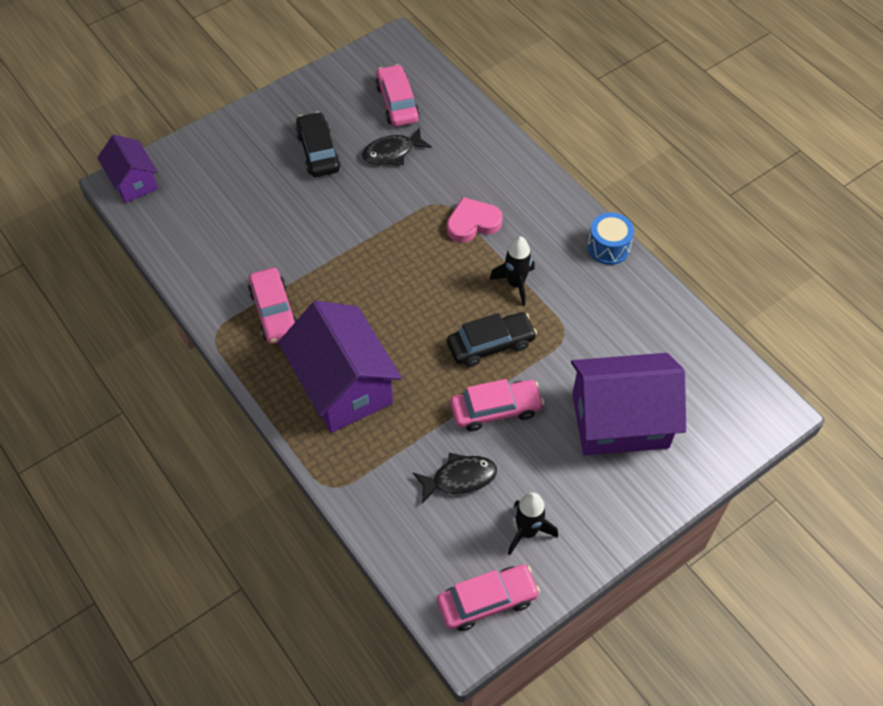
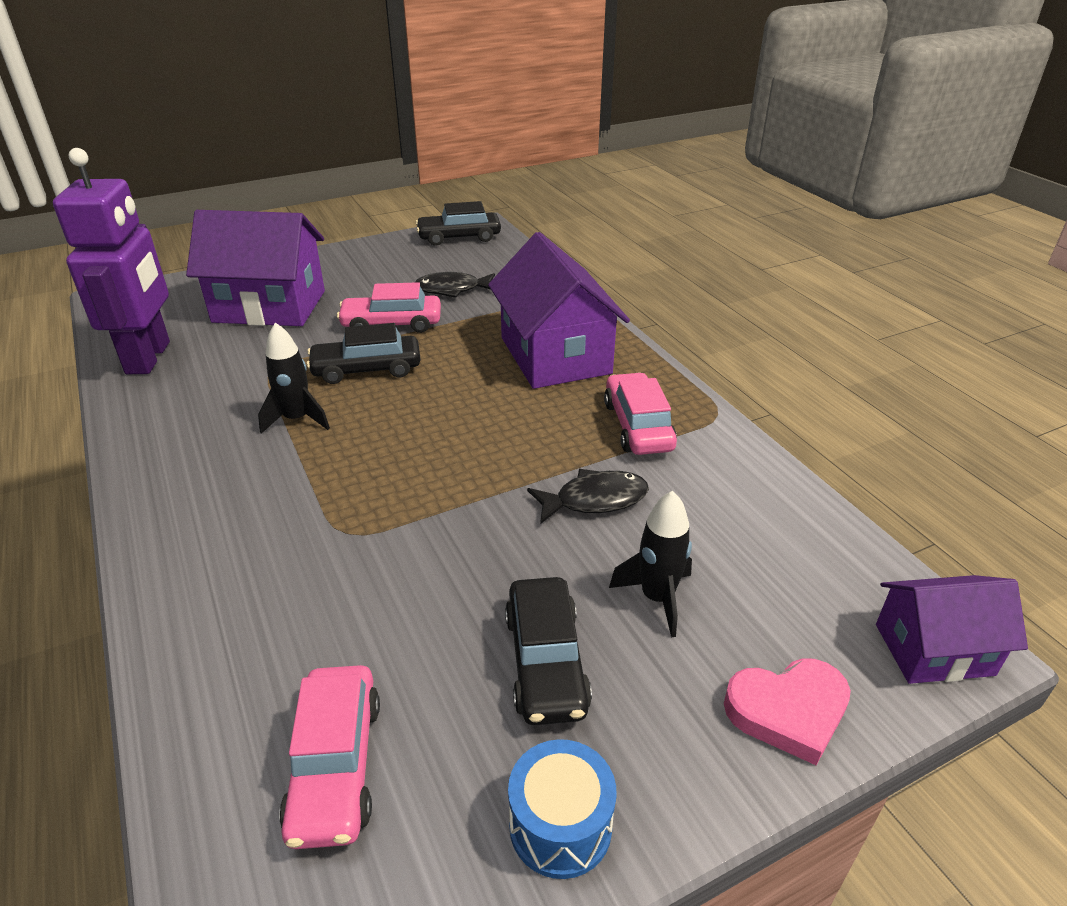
camera: 170 degrees left, 20 degrees down
(133, 182) = (933, 649): purple house -> purple house turned 75 degrees counterclockwise
(392, 152) = (394, 638): black fish -> black fish (594, 500)
(472, 223) = (310, 497): pink heart -> pink heart (788, 711)
(487, 601) = (459, 237): pink car -> black car
(527, 531) = (406, 261): black rocket -> black rocket (657, 598)
(608, 247) = (136, 444): blue drum -> blue drum (560, 826)
(670, 333) = (149, 358): none -> purple robot

